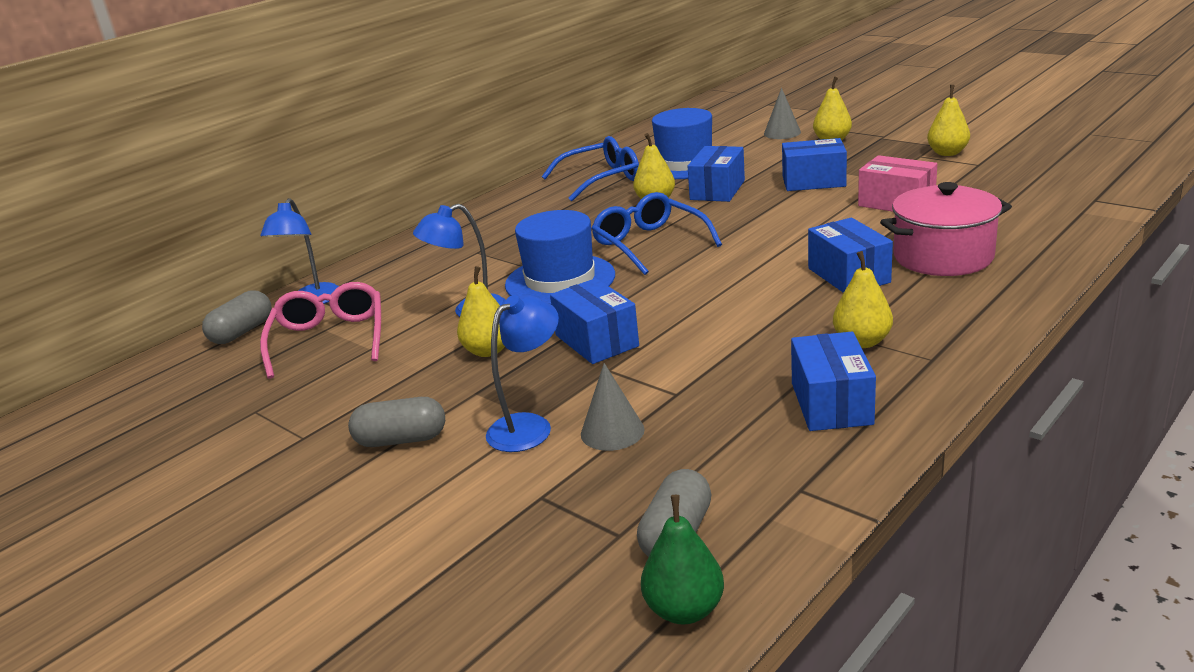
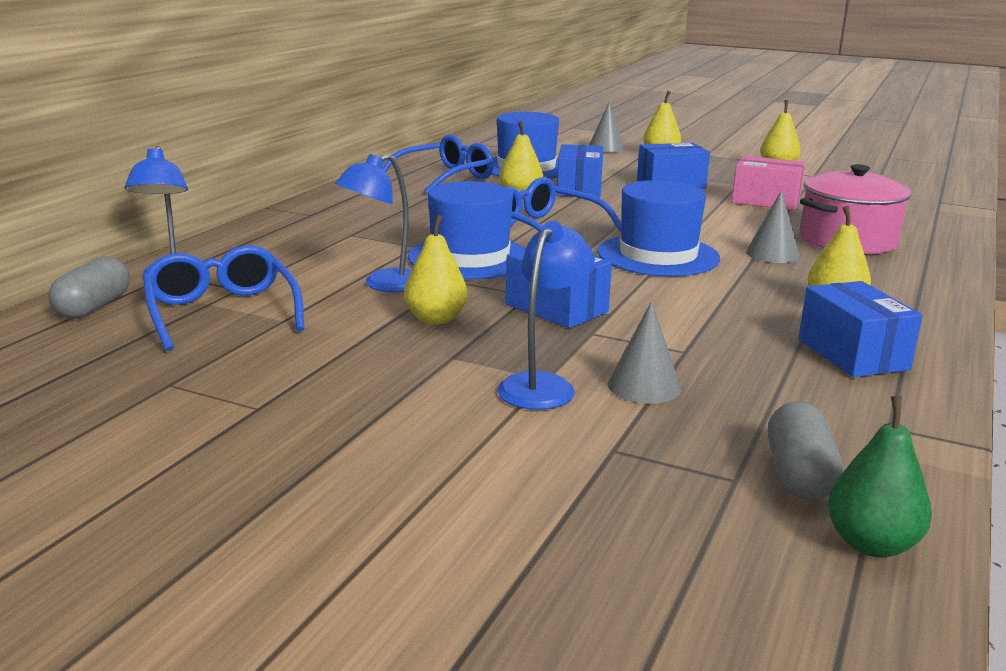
camera: 20 degrees left, 5 degrees down
(329, 339) = (222, 312): pink glasses -> blue glasses
(401, 440) = (393, 404): grey capsule -> none
(733, 277) = (658, 255): none -> blue hat
(848, 275) = (772, 254): blue box -> grey cone

